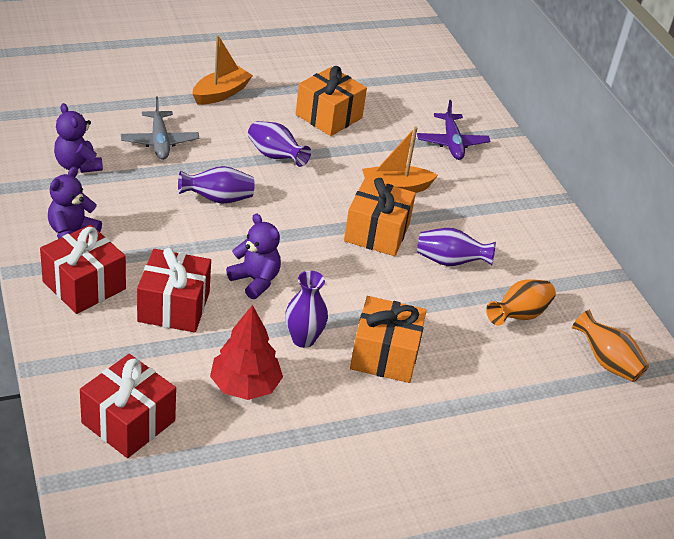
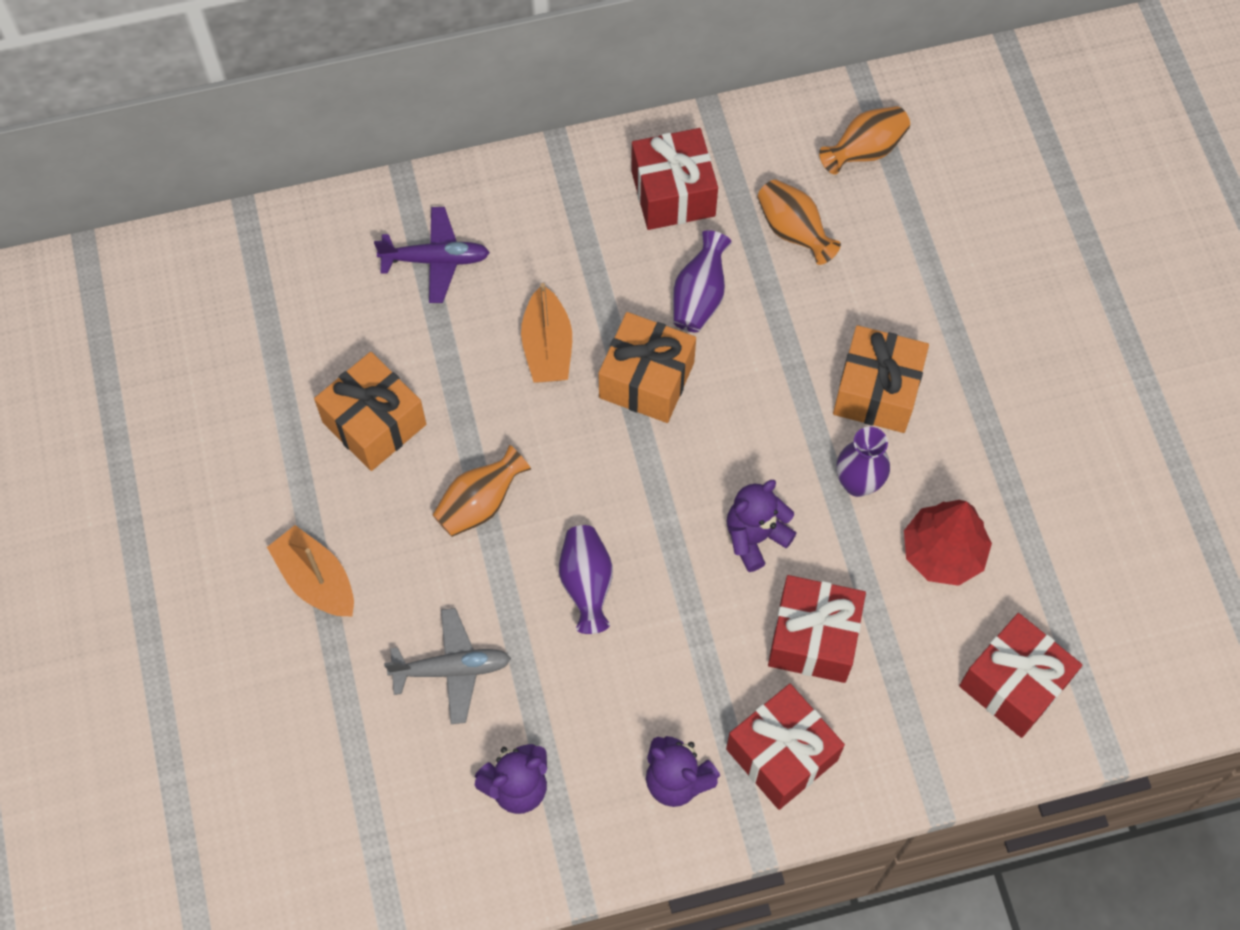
camera: 80 degrees left, 25 degrees up
(275, 156) = (480, 503): purple vase -> orange vase
(534, 252) = (673, 193): none -> red gift

